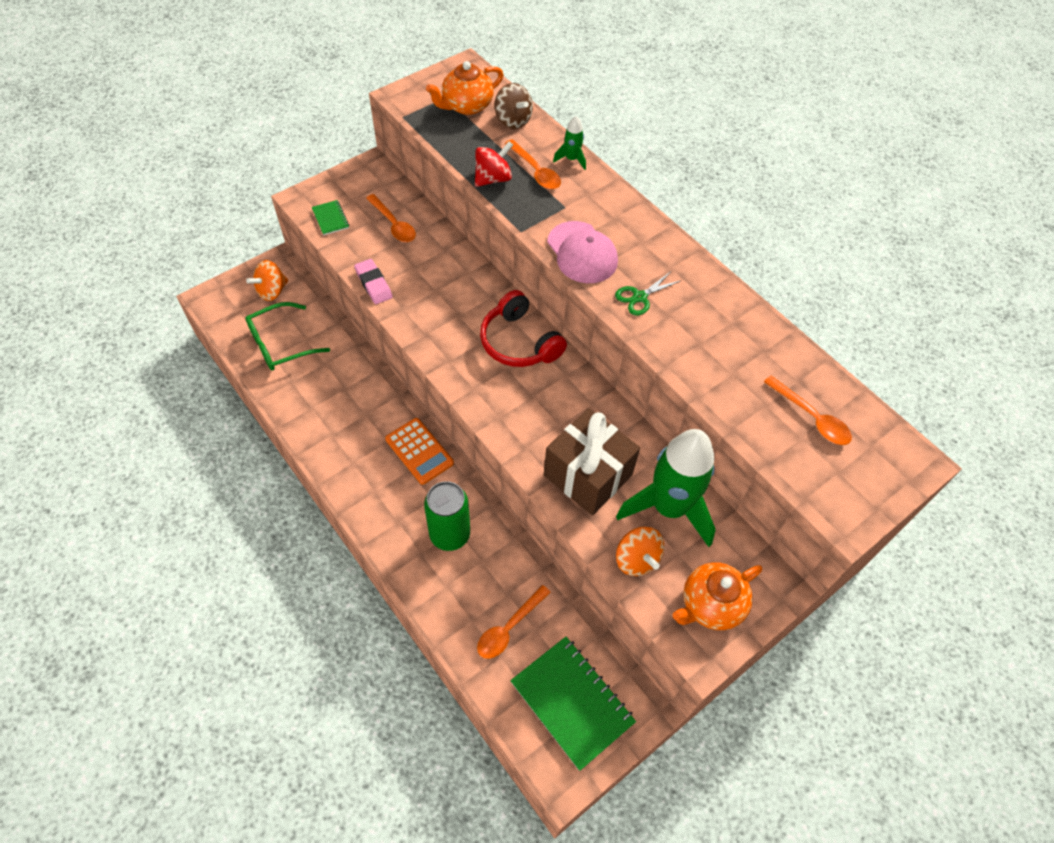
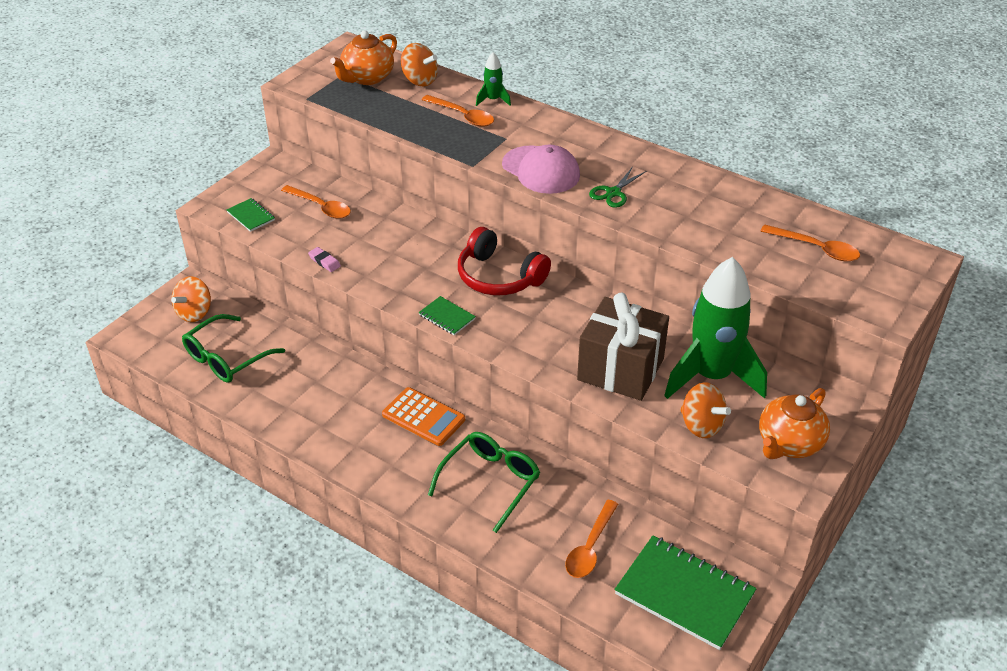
camera: 15 degrees left, 15 degrees down
(373, 284) = (324, 261): pink eraser -> pink eraser, size x0.63
(450, 534) = (490, 482): green can -> green glasses
(455, 373) = (447, 317): none -> green notebook
(493, 179) = (424, 130): red spinning top -> none
(513, 120) = (419, 80): brown spinning top -> orange spinning top

